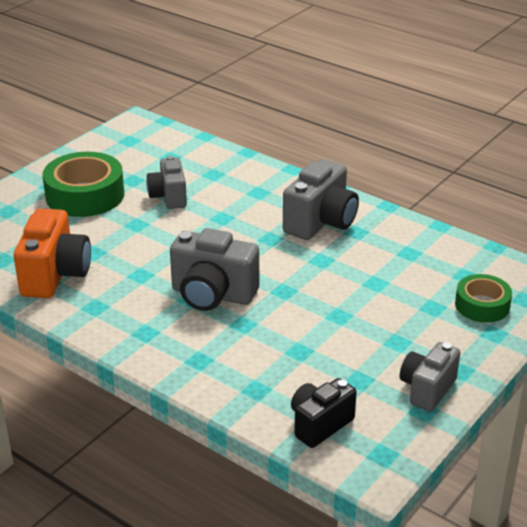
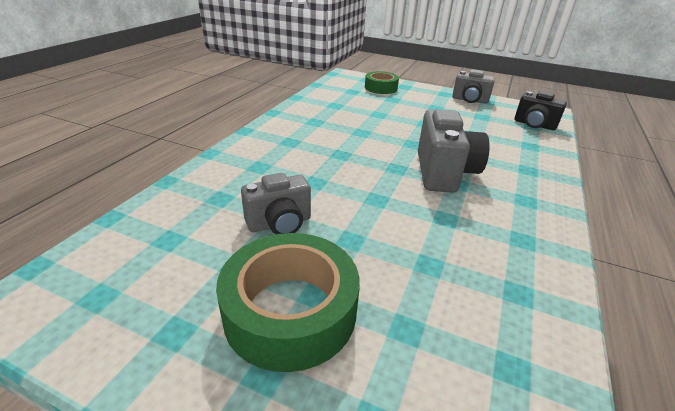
camera: 105 degrees left, 0 degrees up
(55, 275) = (500, 289): orange camera -> none
(321, 222) = (306, 134): grey camera -> none

